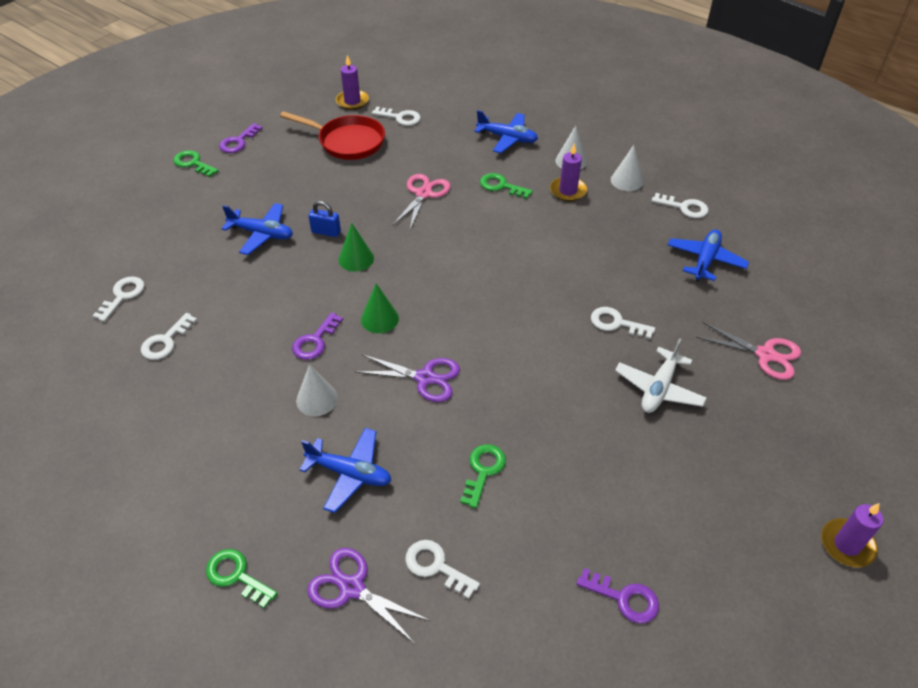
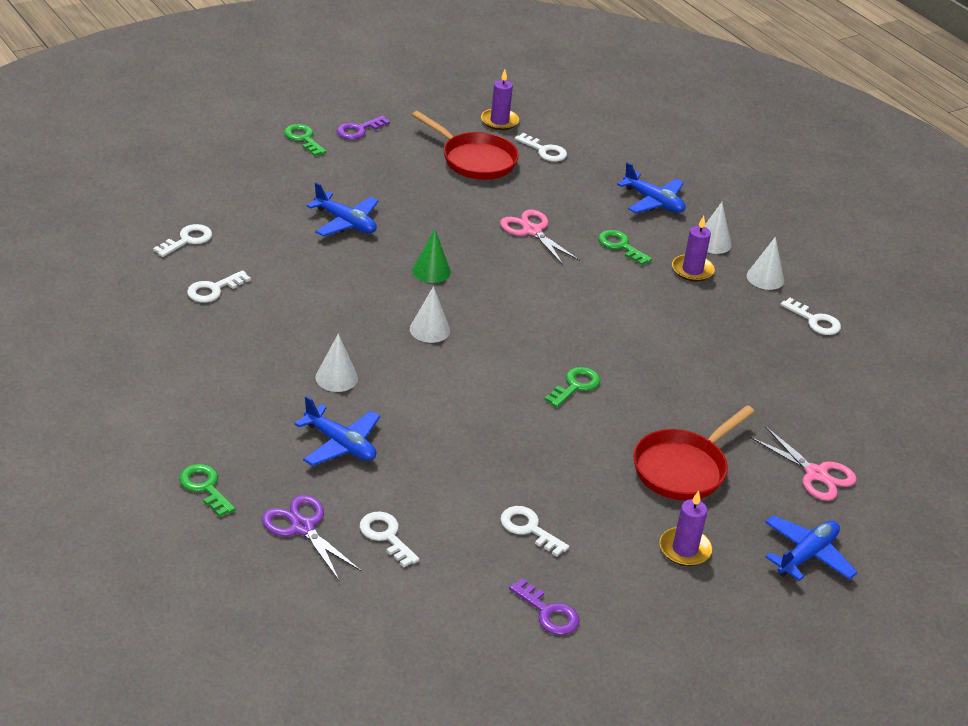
camera: 15 degrees right, 10 degrees down
(315, 341) = (357, 330): purple key -> none
(326, 232) = (412, 238): blue padlock -> none
(379, 319) = (429, 329): green cone -> white cone
(423, 194) = (532, 231): pink scissors -> pink scissors turned 75 degrees counterclockwise
(425, 378) = (450, 391): purple scissors -> none
(483, 471) = (468, 480): green key -> green key (575, 386)
(616, 323) = (672, 402): white key -> white key (529, 529)
(658, 388) = (683, 468): white plane -> red pan
(705, 260) = (806, 375): blue plane -> blue plane (807, 555)
(847, 545) = (794, 644): purple candle -> purple candle (684, 549)

